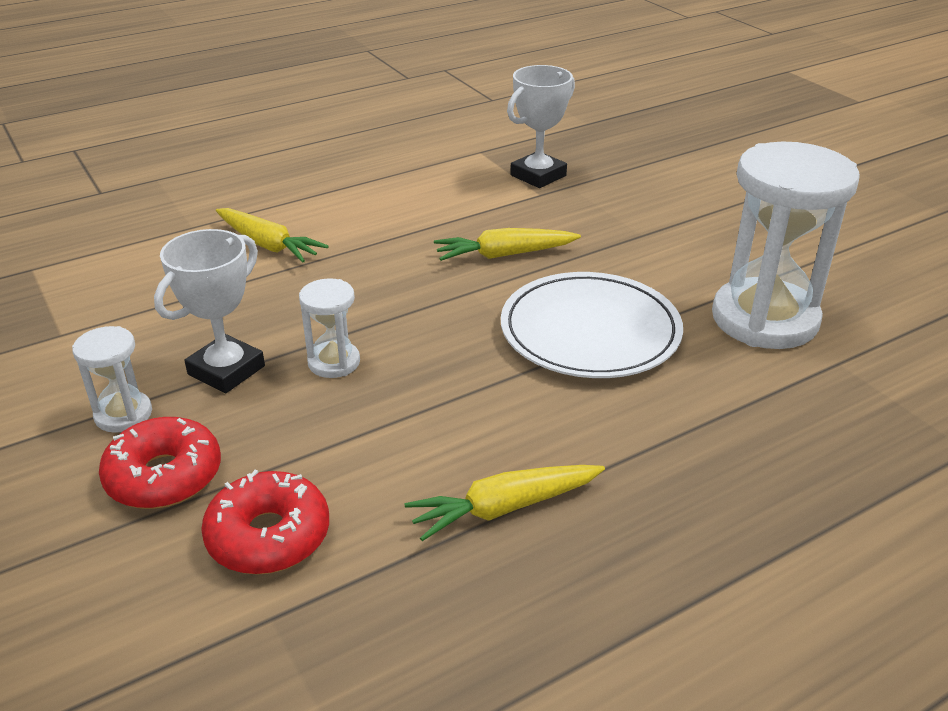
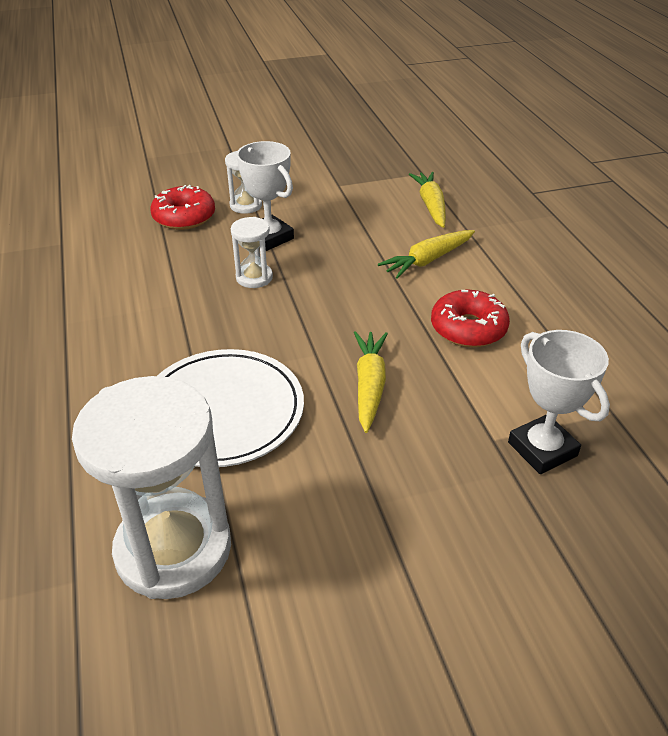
camera: 105 degrees right, 5 degrees up
(268, 536) = (114, 245): red donut -> red donut (468, 328)
(504, 508) = (68, 326): yellow carrot -> yellow carrot (431, 206)

